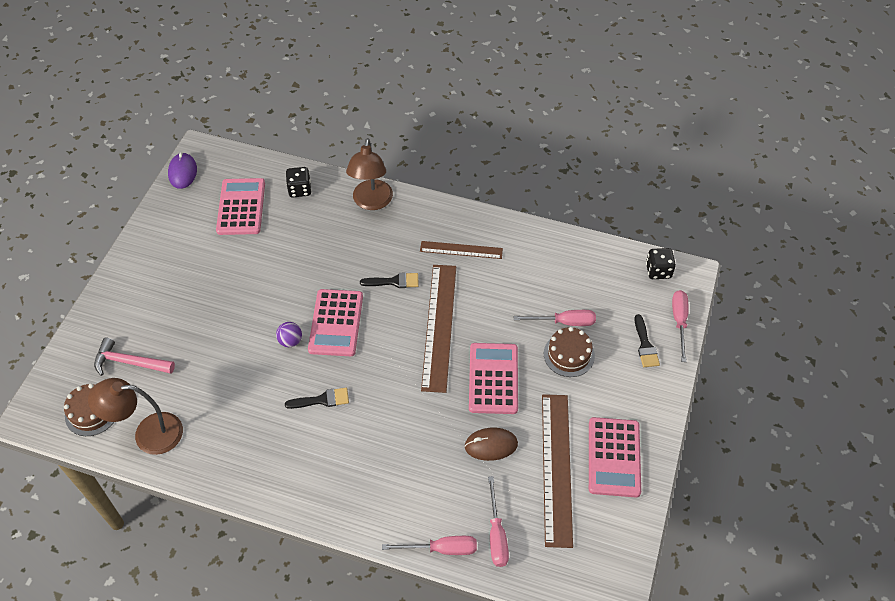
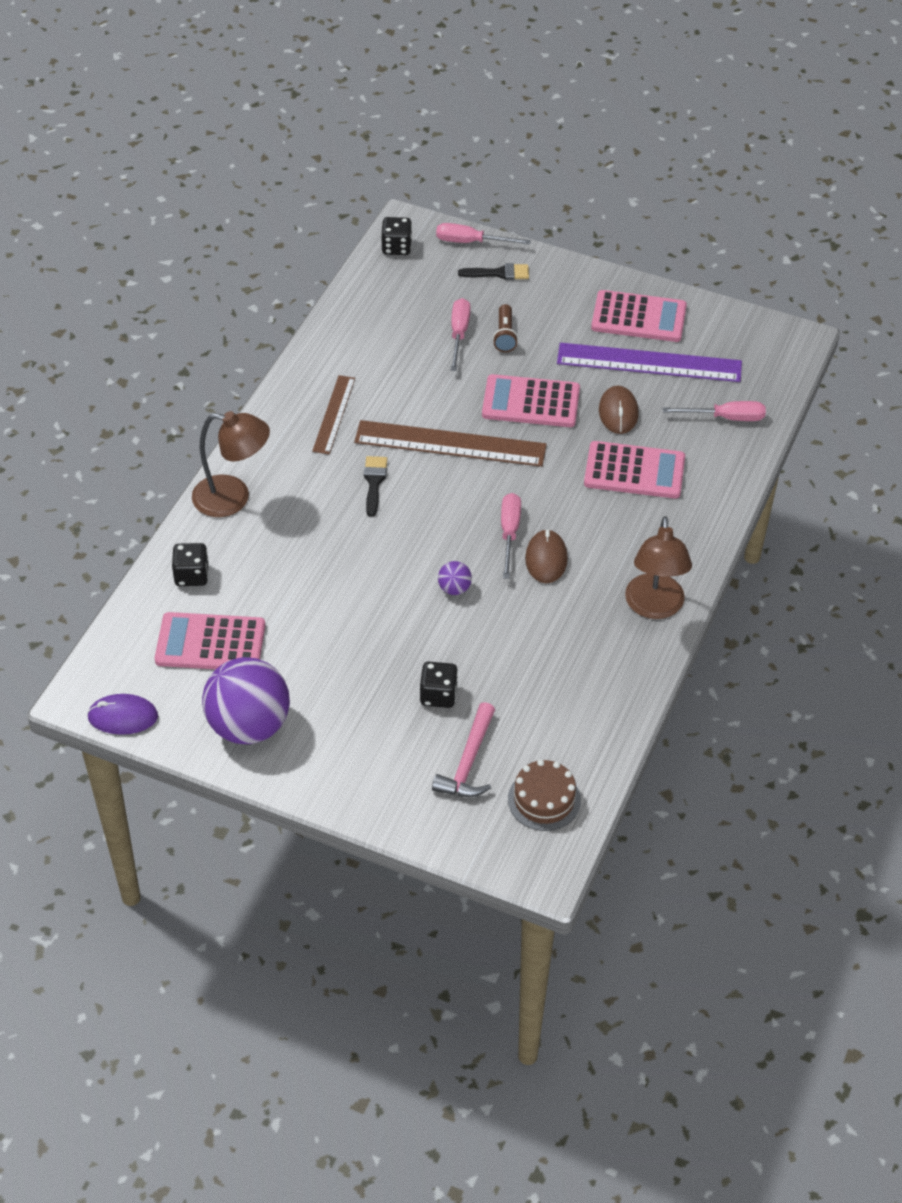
camera: 85 degrees left, 5 degrees down
(148, 434) = (581, 735): brown lamp -> brown lamp (654, 607)
(171, 235) = (249, 726): none -> purple ball
(190, 339) = (438, 695): none -> black dice
(322, 400) = (546, 559): black brush -> brown mouse
(336, 323) = (432, 542): pink calculator -> pink calculator (634, 471)
(441, 549) = (741, 463): pink screwdriver -> pink screwdriver (509, 533)
(557, 468) = (649, 362): brown ruler -> purple ruler
(569, 354) = (505, 336): brown cake -> brown flashlight

